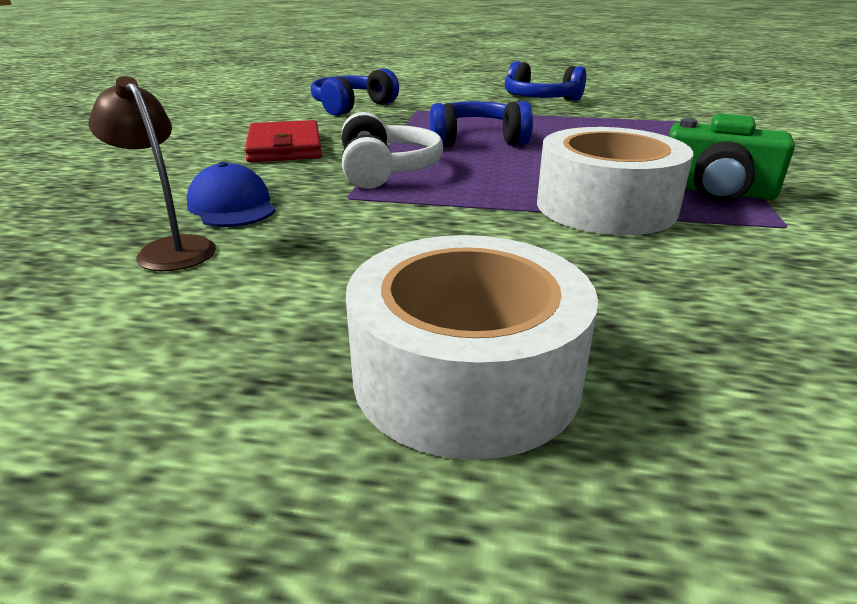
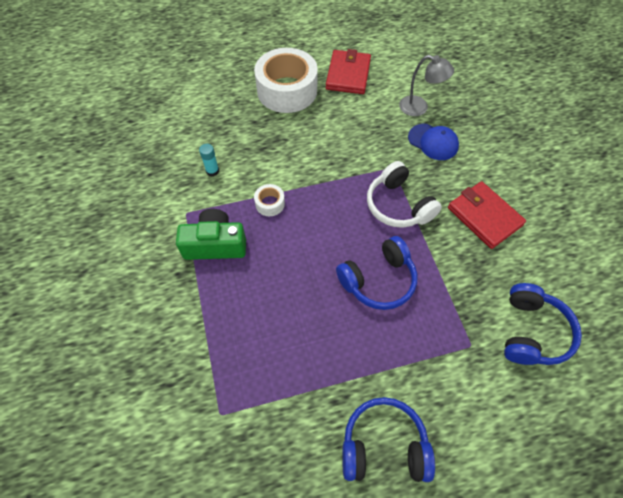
camera: 155 degrees right, 30 degrees up
(170, 248) = (419, 108): brown lamp -> grey lamp
(225, 362) = (348, 74): none -> red wallet
(605, 206) = (270, 203): white tape -> white tape, size x0.42
(737, 263) = (212, 171): none -> turquoise glue stick

